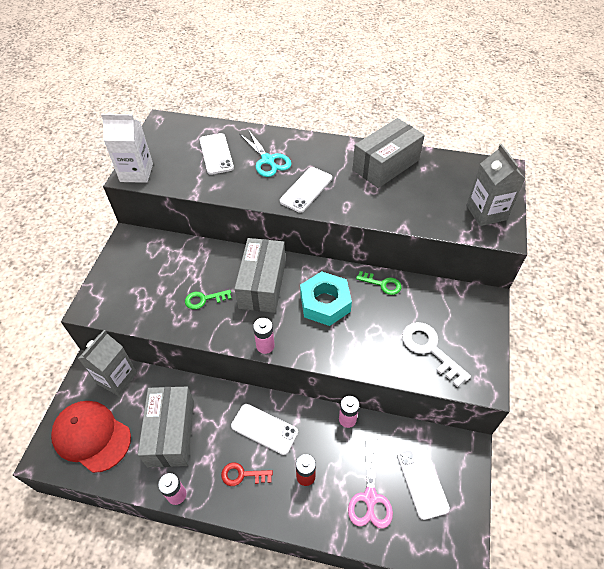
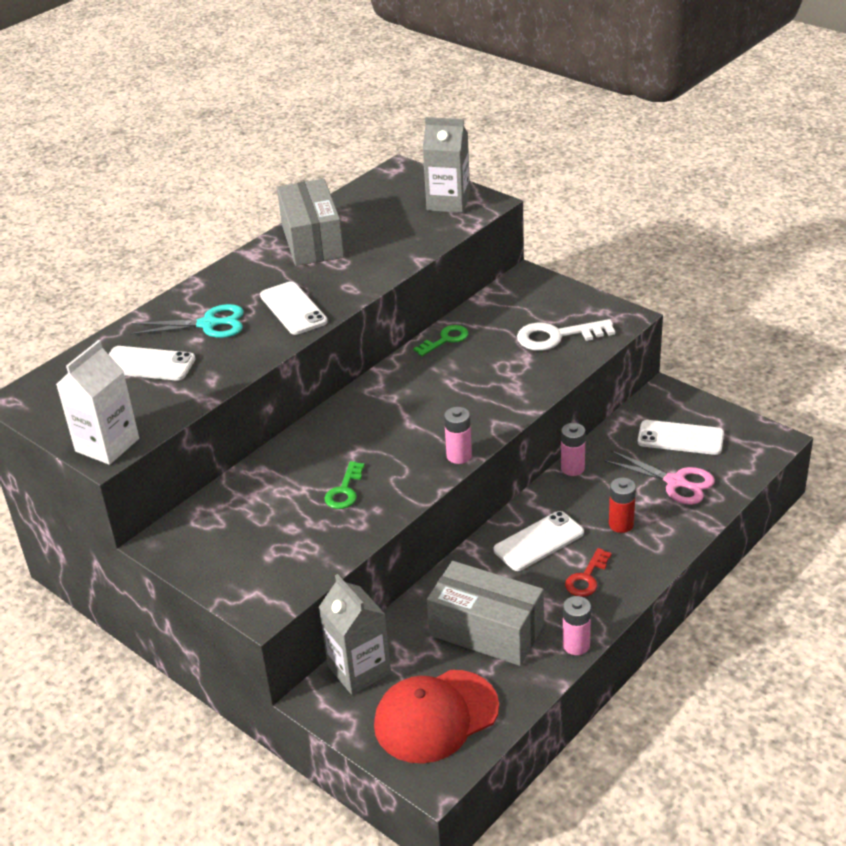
camera: 60 degrees left, 15 degrees down
(262, 285) = (364, 433): grey box -> none
(325, 303) = (436, 391): turquoise nut -> none

